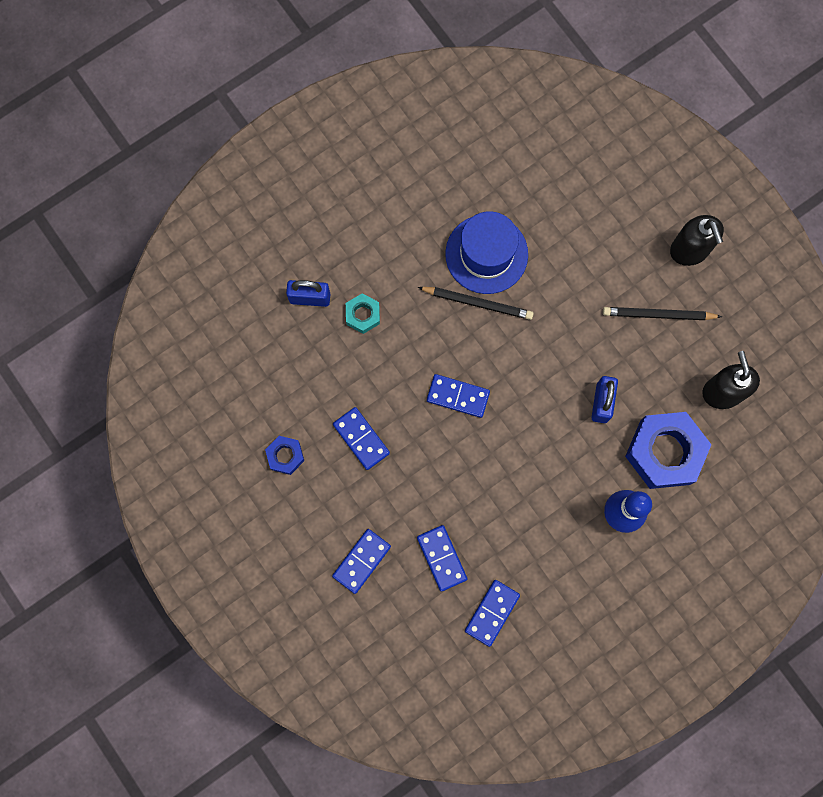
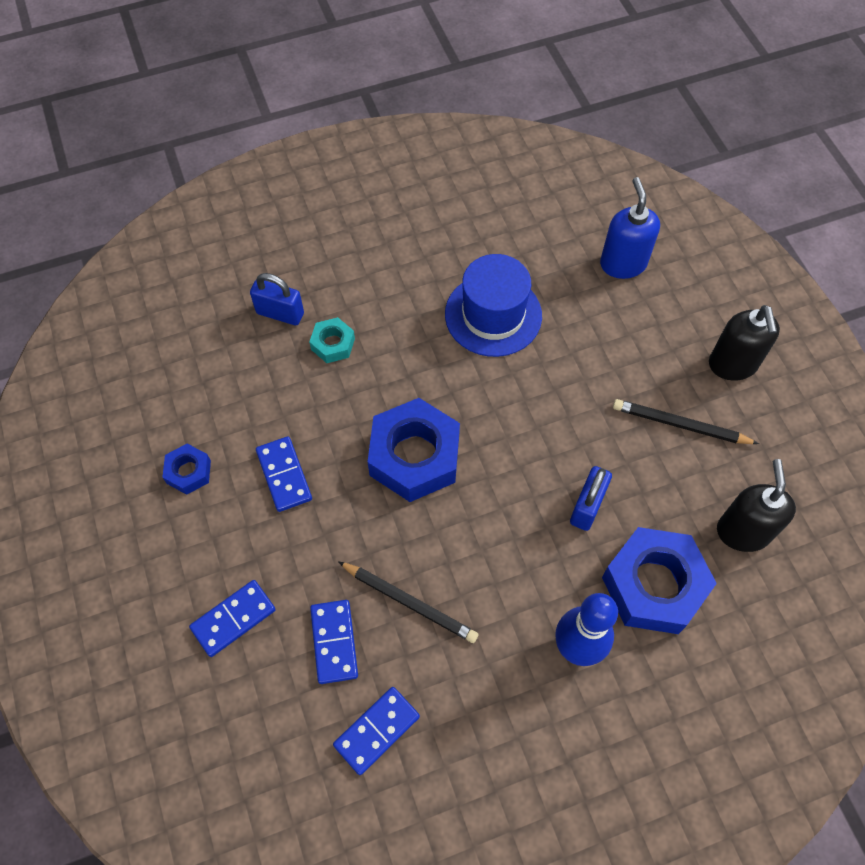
camera: 15 degrees right, 15 degrees down
(458, 396) = (414, 456): blue domino -> blue nut
(477, 303) = (468, 362): black pencil -> black pencil (410, 603)
(582, 177) = (623, 263): none -> blue soap dispenser

